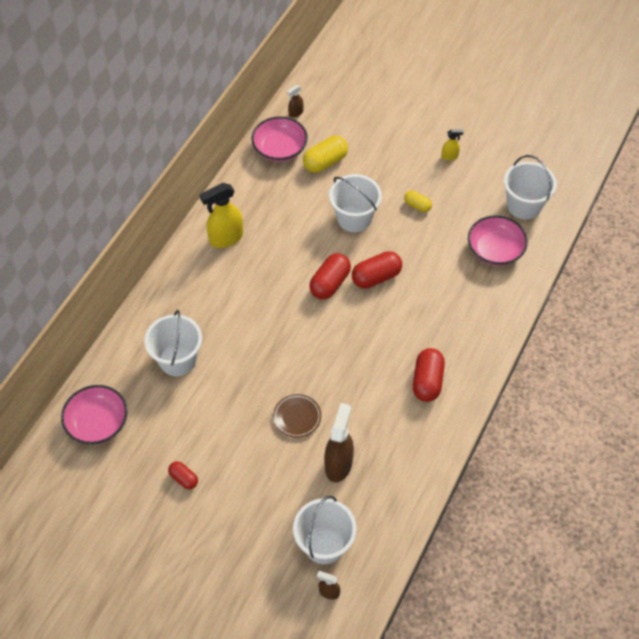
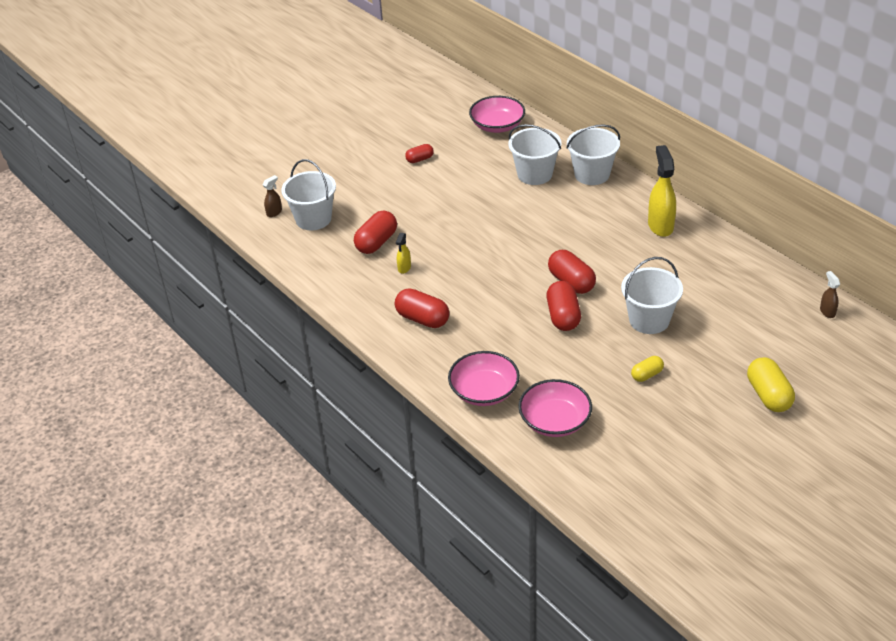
camera: 115 degrees right, 15 degrees down
(280, 149) = (772, 287): pink bowl -> pink bowl (484, 391)
(297, 417) = (436, 229): brown plate -> none
(325, 162) = (740, 317): yellow capsule -> yellow capsule (768, 395)
(338, 464) = (376, 242): brown spray bottle -> red capsule
(449, 156) = (713, 426): yellow spray bottle -> yellow spray bottle (404, 268)
(524, 205) = (608, 470): white bucket -> white bucket (592, 174)

